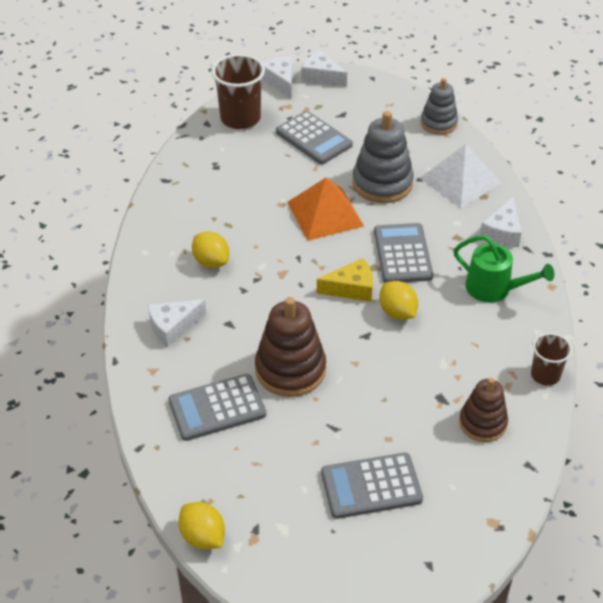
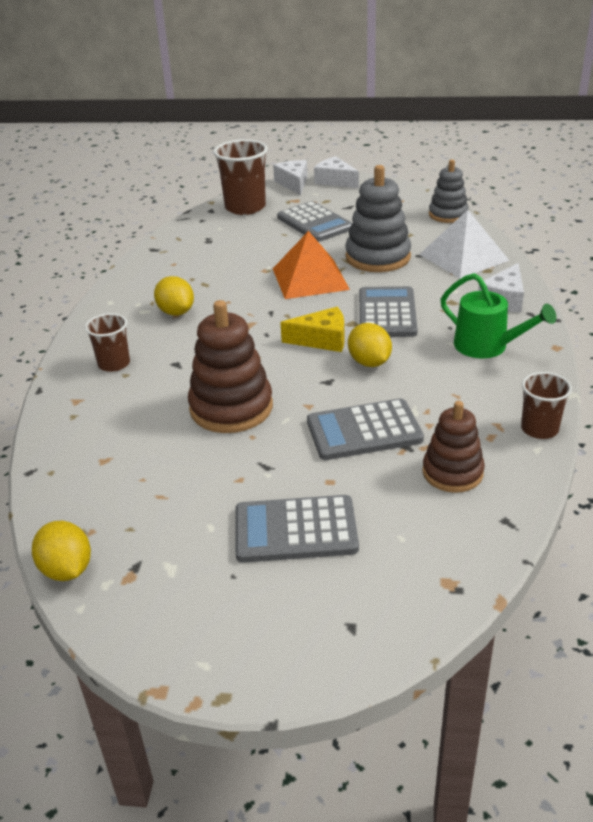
camera: 10 degrees right, 10 degrees down
(173, 327) = (114, 364): white cheese -> brown cup
(217, 408) = (134, 439): grey calculator -> grey calculator (364, 431)

